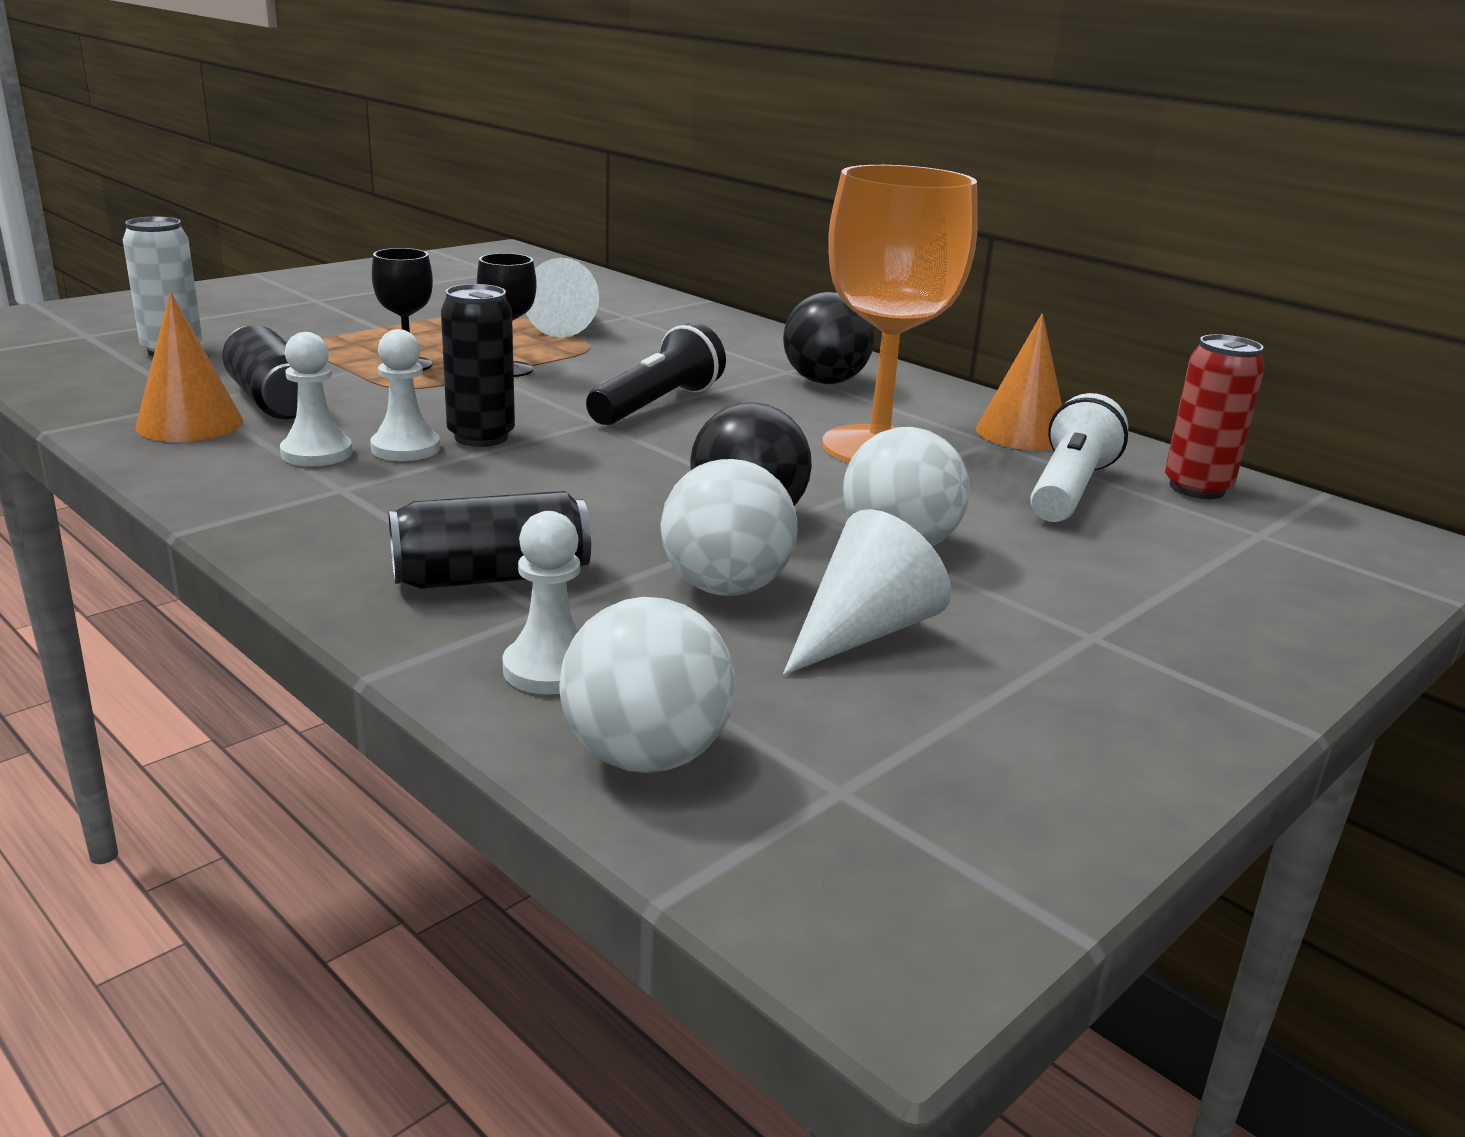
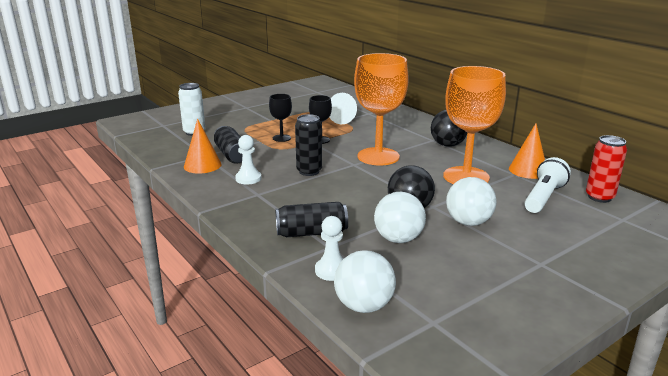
camera: 10 degrees right, 0 degrees up
(405, 448) = (281, 176): white pawn -> none
(657, 405) = (378, 156): black flashlight -> orange goblet
(862, 632) = (449, 259): white cone -> none

